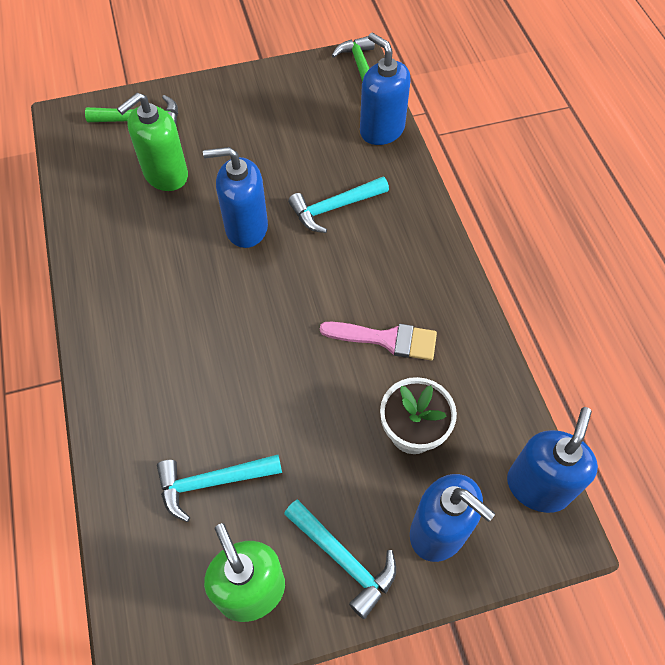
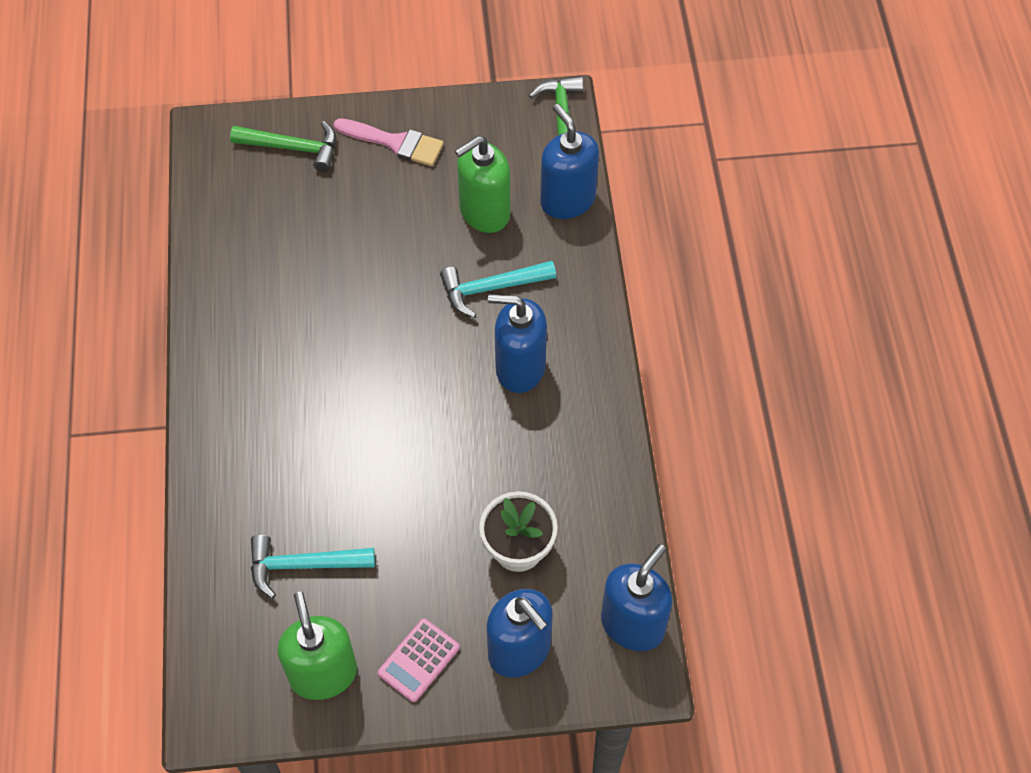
camera: 10 degrees right, 0 degrees up
(165, 175) = (309, 220): green soap dispenser -> green soap dispenser (484, 212)
(246, 228) = (388, 297): blue soap dispenser -> blue soap dispenser (519, 368)
(343, 559) = (418, 660): turquoise hammer -> pink calculator
(387, 339) = (514, 447): pink brush -> pink brush (395, 143)

